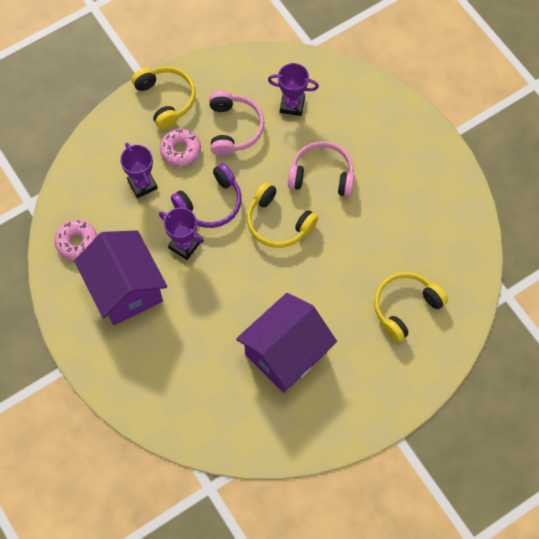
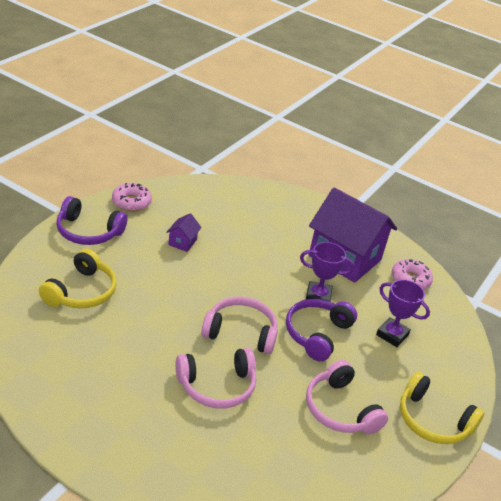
camera: 150 degrees right, 30 degrees down
(180, 150) = (379, 373): pink donut -> pink donut (131, 202)
(278, 223) = (241, 332): yellow headphones -> pink headphones
(286, 353) = (182, 242): purple house -> purple house, size x0.40
(292, 105) = (290, 454): purple trophy -> none
(379, 392) = (88, 232): none -> purple headphones

